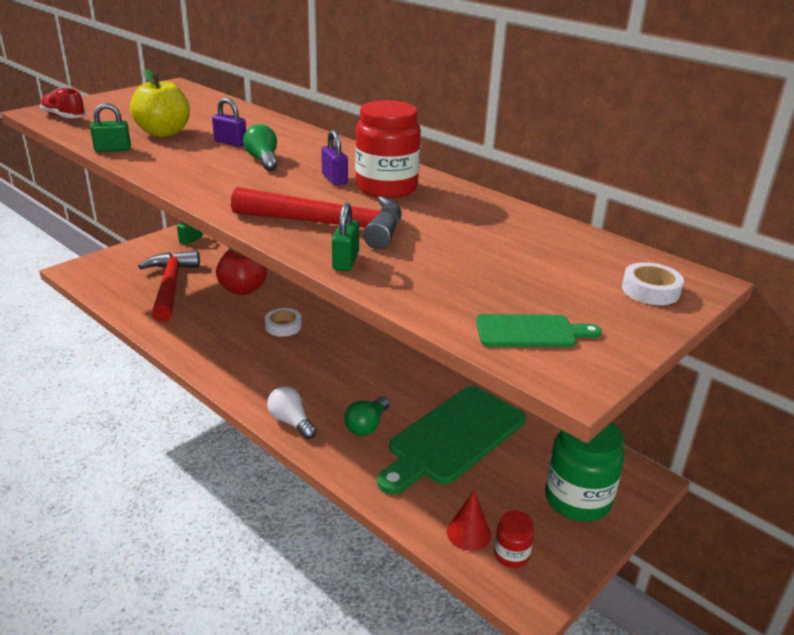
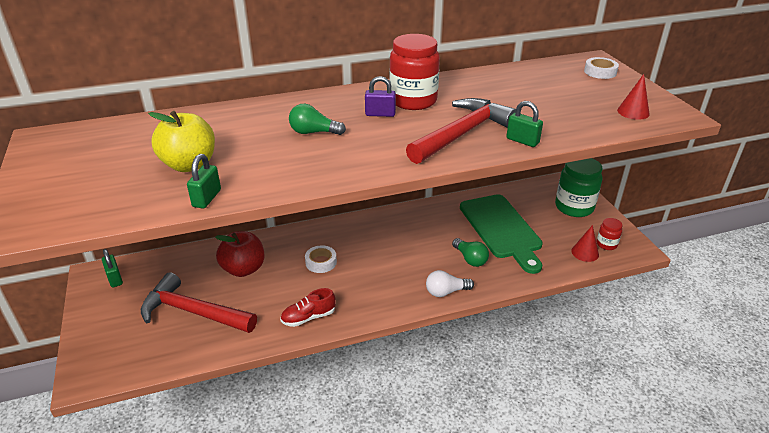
camera: 60 degrees left, 5 degrees up
(64, 117) = (58, 215): red shoe -> red shoe (308, 317)
(230, 143) = (256, 138): purple padlock -> none
(531, 332) = (633, 112): green cutting board -> red cone

